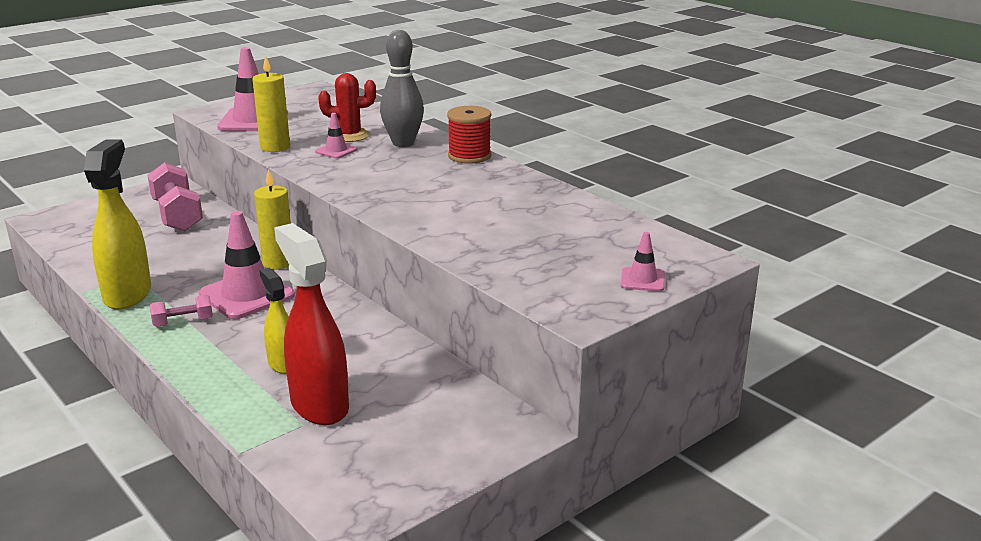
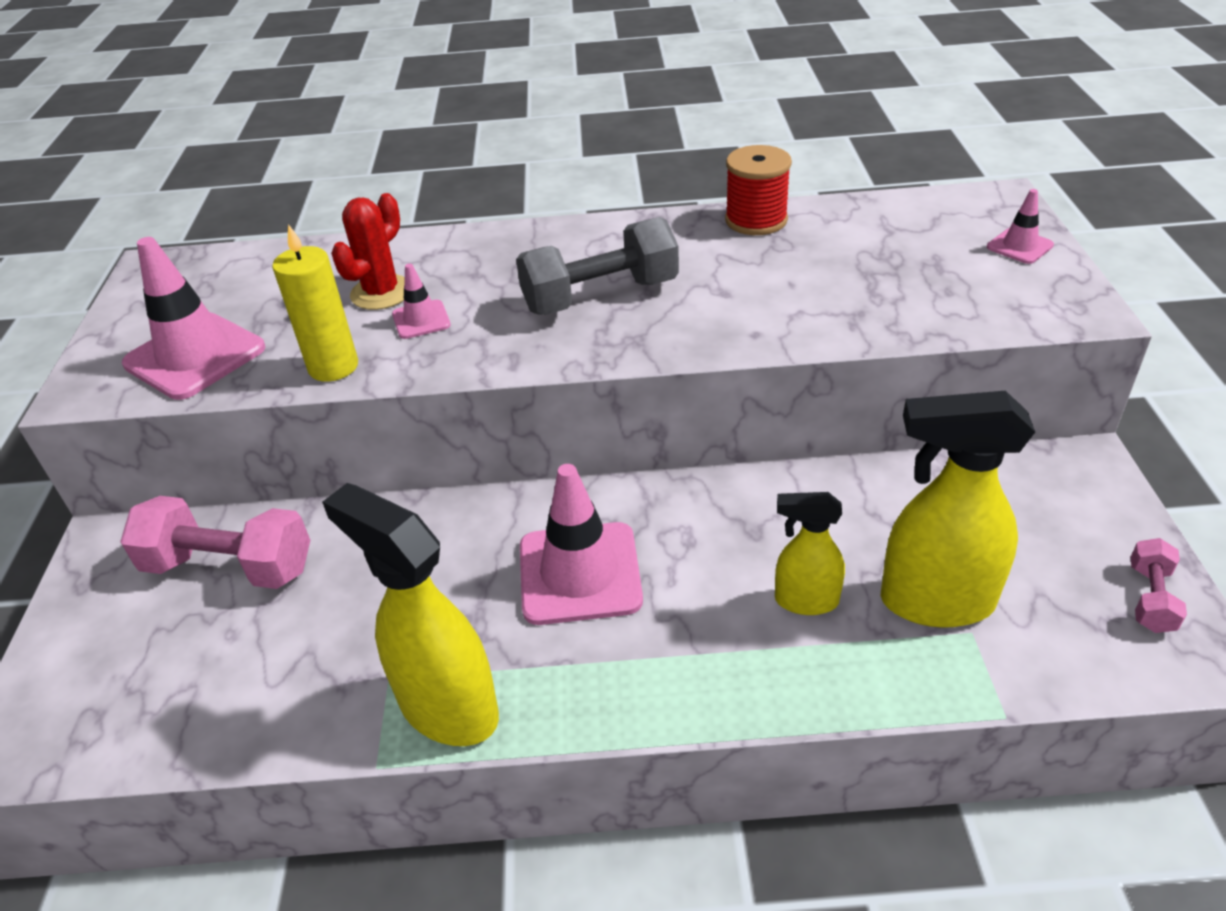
camera: 50 degrees left, 15 degrees up
(183, 322) = (600, 667): pink dumbbell -> pink dumbbell (1150, 598)
(278, 263) = (513, 511): yellow candle -> none
(319, 405) = (935, 602): red spray bottle -> yellow spray bottle
(403, 143) = (467, 262): grey bowling pin -> none
(411, 181) = (600, 296): none -> grey dumbbell
(469, 156) = (573, 232): red spool -> red spool (756, 220)

